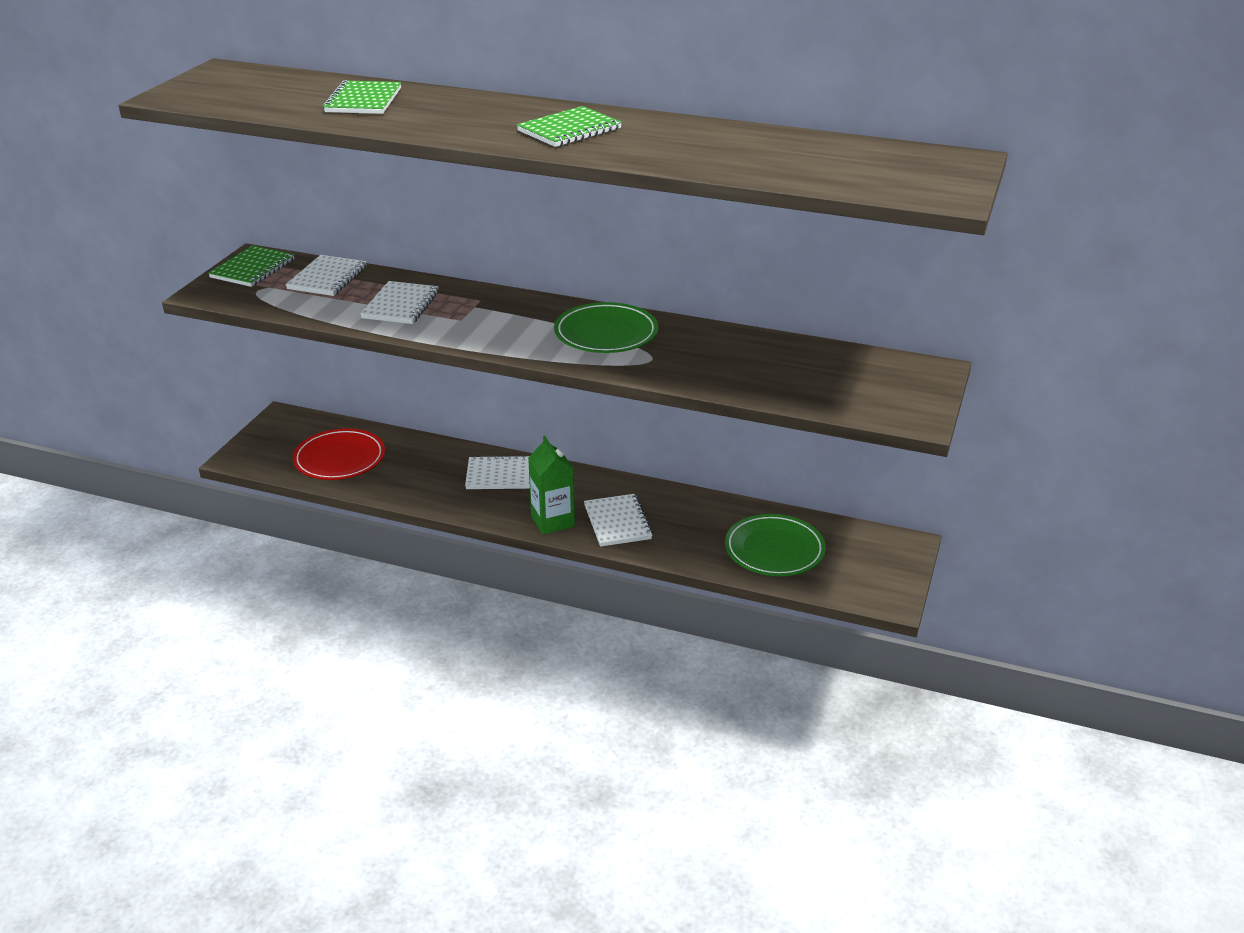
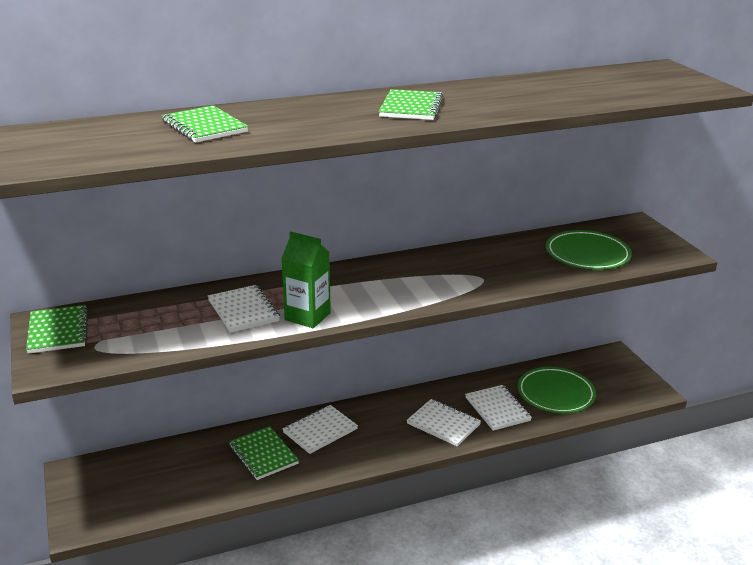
camera: 40 degrees left, 5 degrees down
(327, 278) = (143, 313): white notebook -> white notebook (497, 409)
(339, 459) = (174, 481): red plate -> none
(430, 472) = (263, 454): none -> green notebook
(552, 521) = (402, 445): green carton -> green carton (307, 316)
(606, 333) = (425, 273): green plate -> green plate (587, 254)

